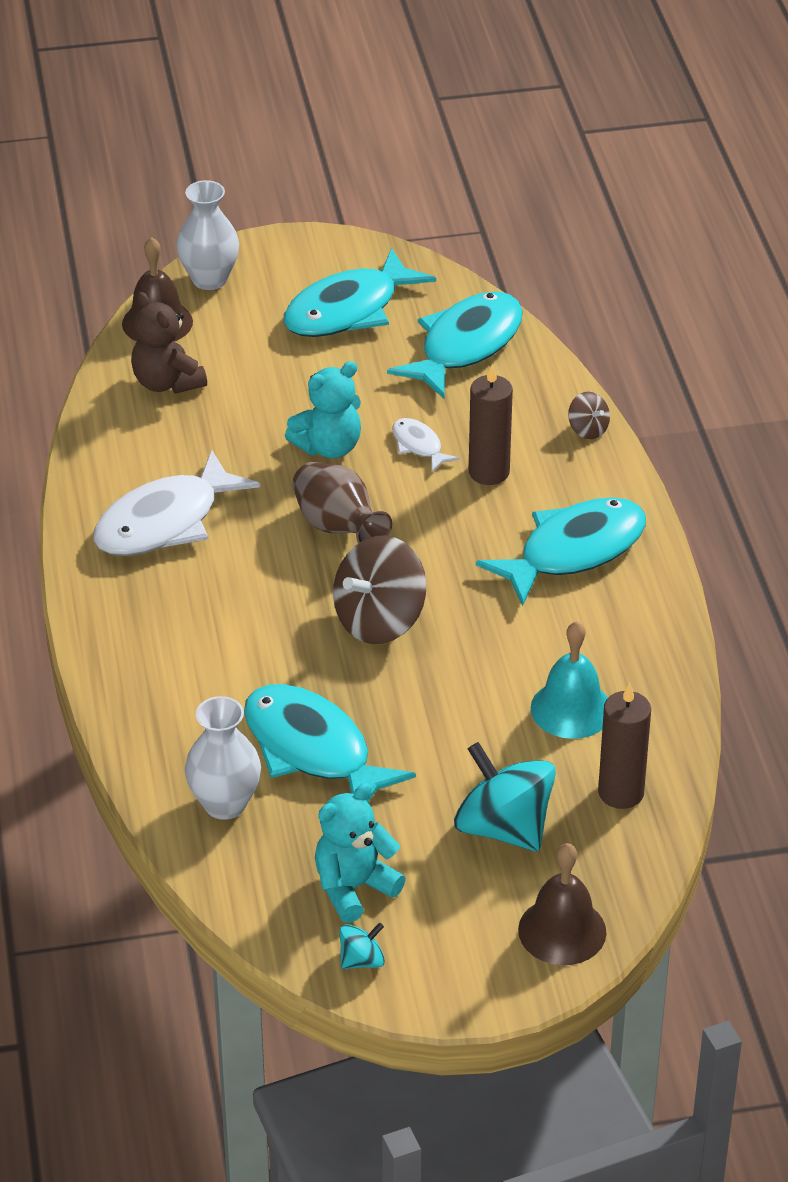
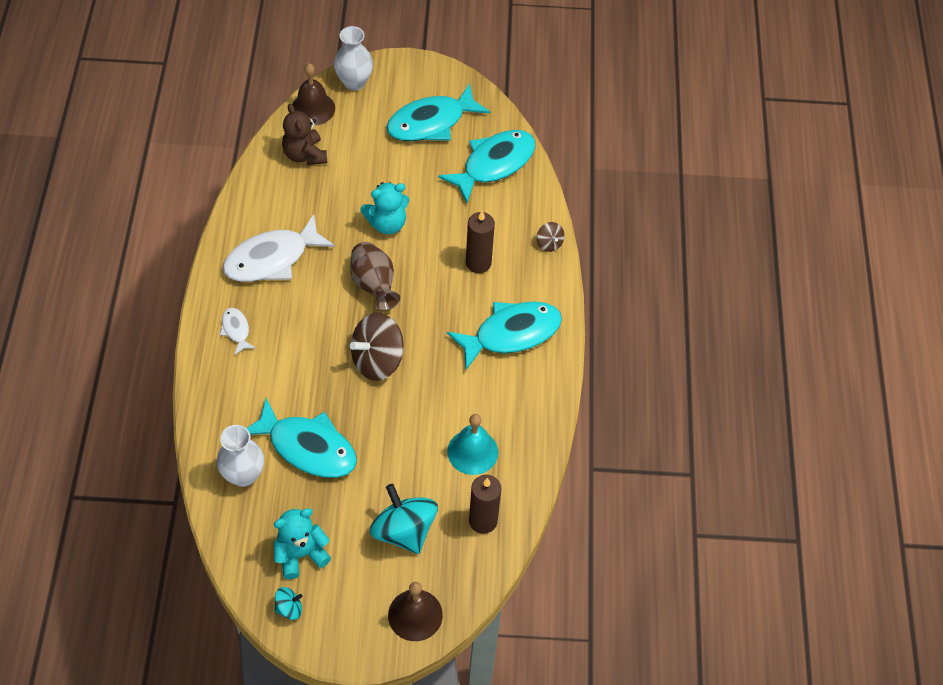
camera: 10 degrees right, 15 degrees up
(312, 750) = (308, 447): turquoise fish -> turquoise fish turned 150 degrees clockwise
(419, 446) = (442, 234): white fish -> white fish (236, 330)

